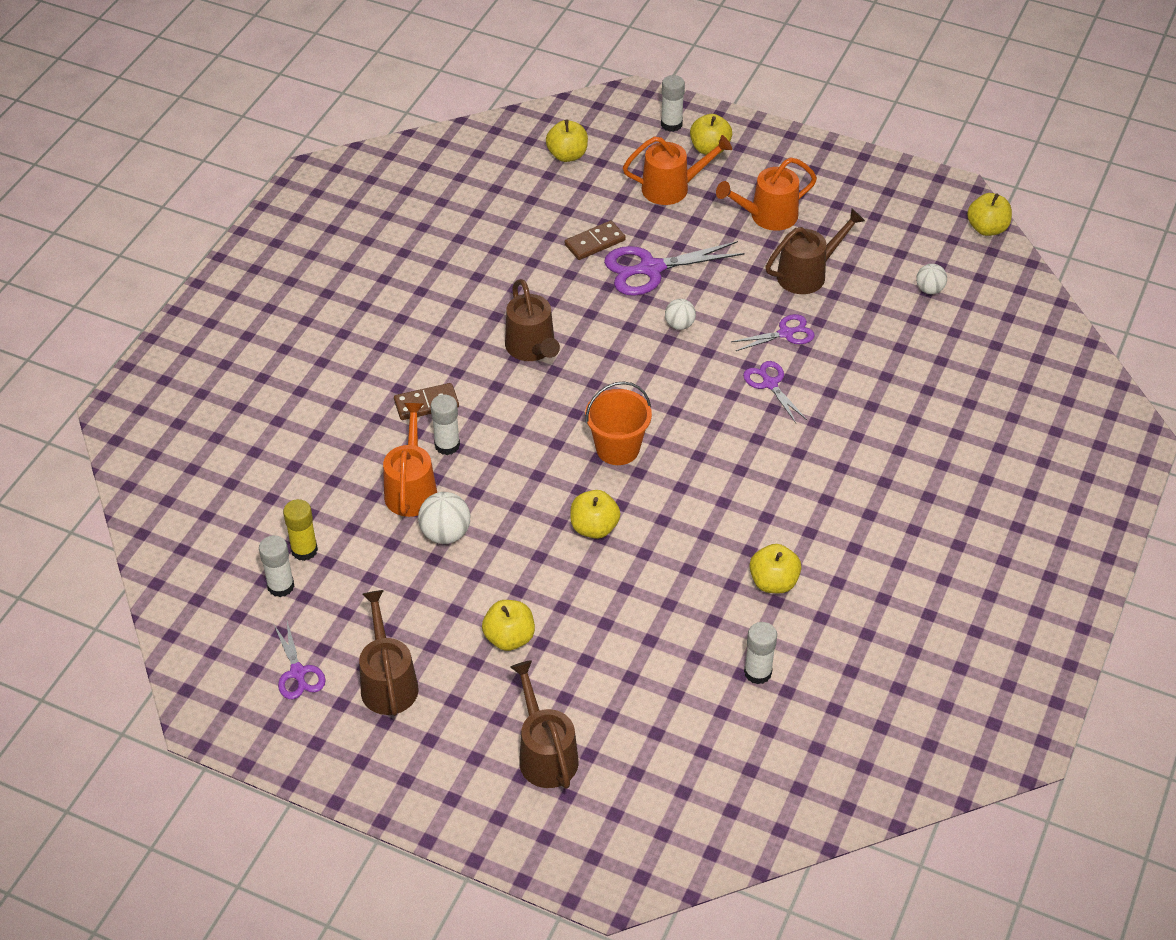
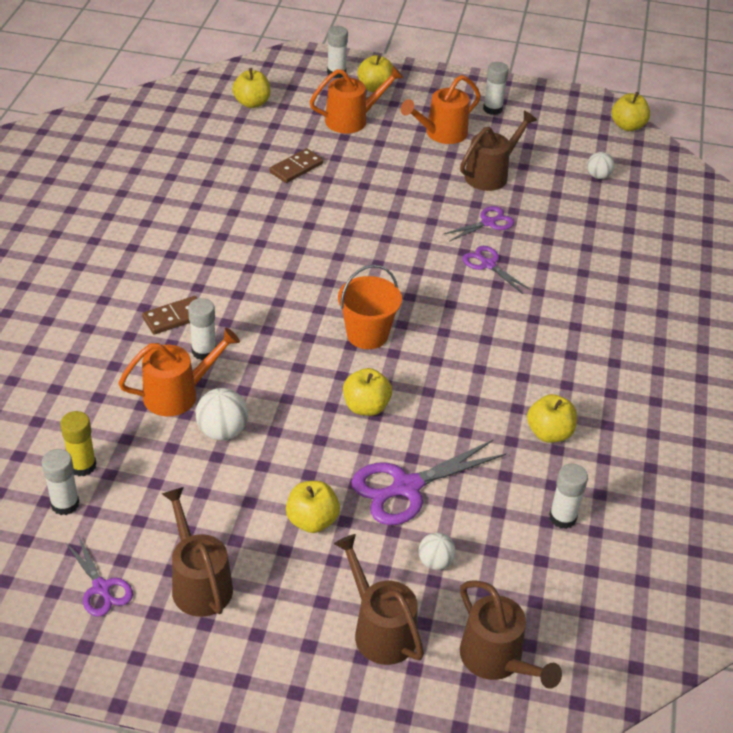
camera: 15 degrees left, 5 degrees down
(411, 488) = (178, 394): orange watering can -> orange watering can turned 75 degrees clockwise
(532, 349) = (263, 259): brown watering can -> brown watering can (497, 660)
(650, 269) = (352, 184): purple scissors -> purple scissors (406, 487)
(679, 325) = (392, 225): white ball -> white ball (435, 562)
(836, 190) = (492, 109): none -> white glue stick

